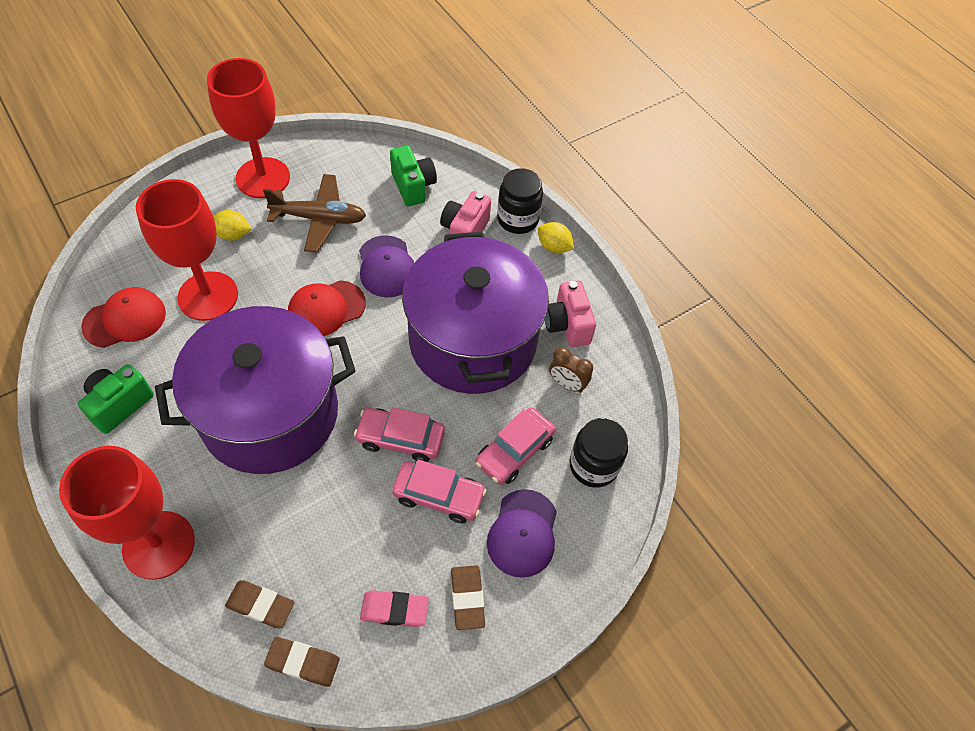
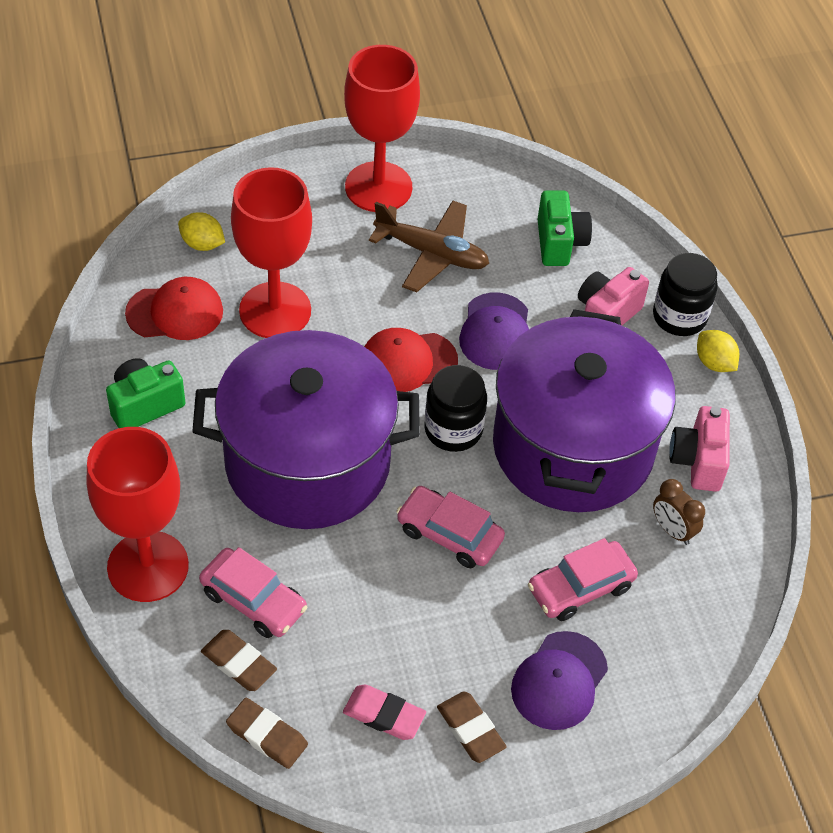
camera: 20 degrees right, 5 degrees down
(233, 235) = (323, 246): yellow lemon -> yellow lemon (202, 244)
(439, 496) = (474, 610): pink car -> pink car (253, 600)
(467, 598) = (470, 729): brown eraser -> brown eraser turned 45 degrees counterclockwise
(593, 465) = (672, 632): black jar -> black jar (453, 429)

